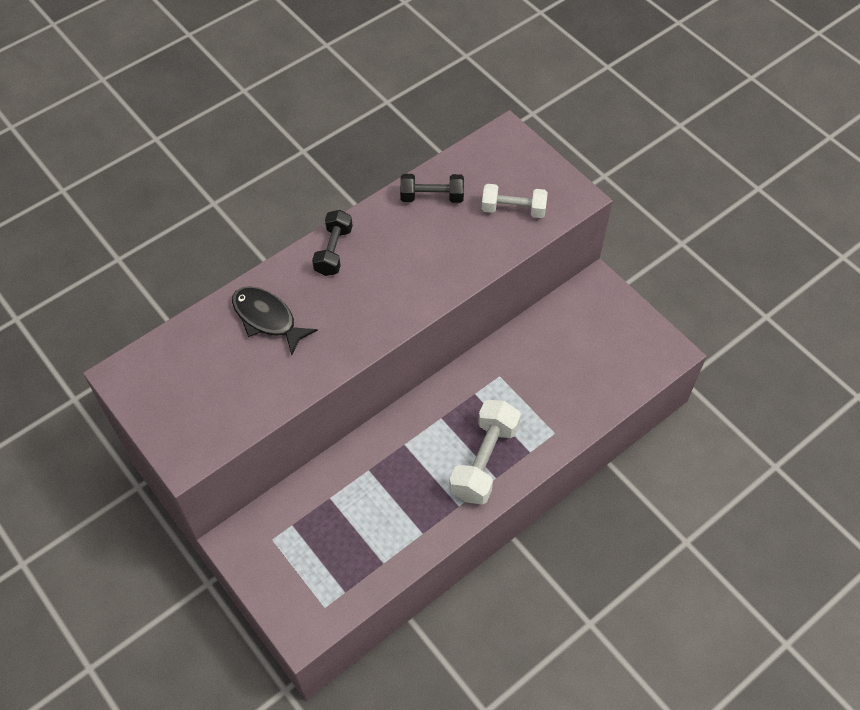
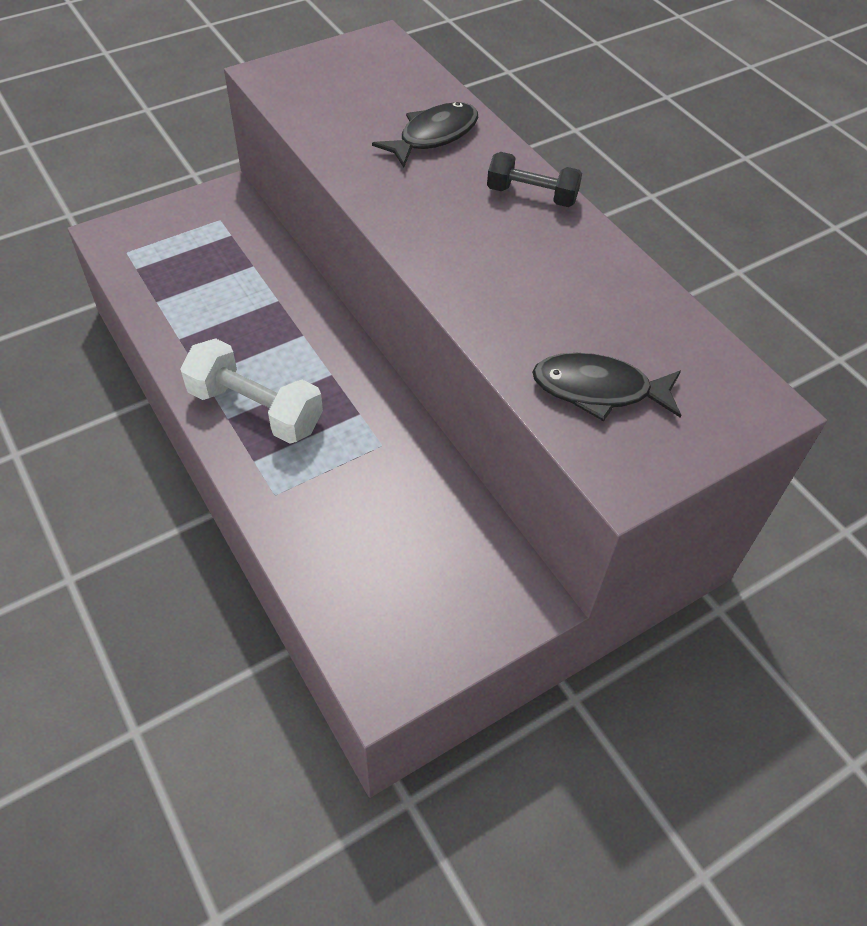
camera: 95 degrees right, 5 degrees down
(432, 197) = (625, 299): black dumbbell -> none
(513, 209) = (598, 390): white dumbbell -> black fish

